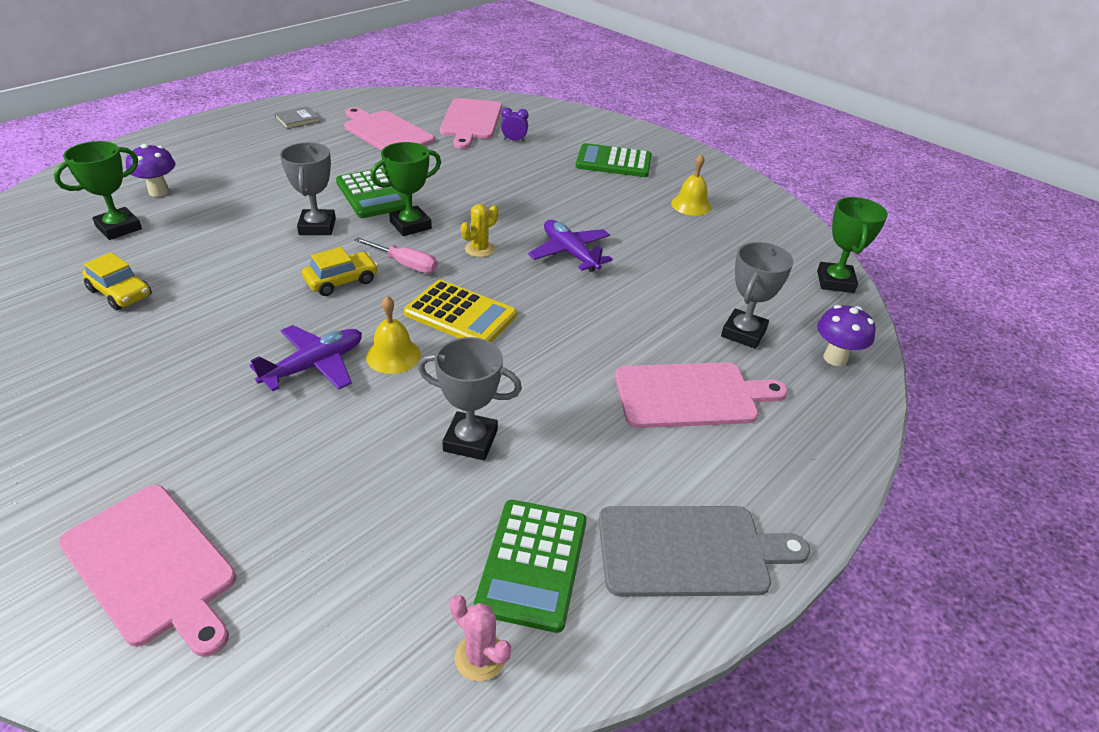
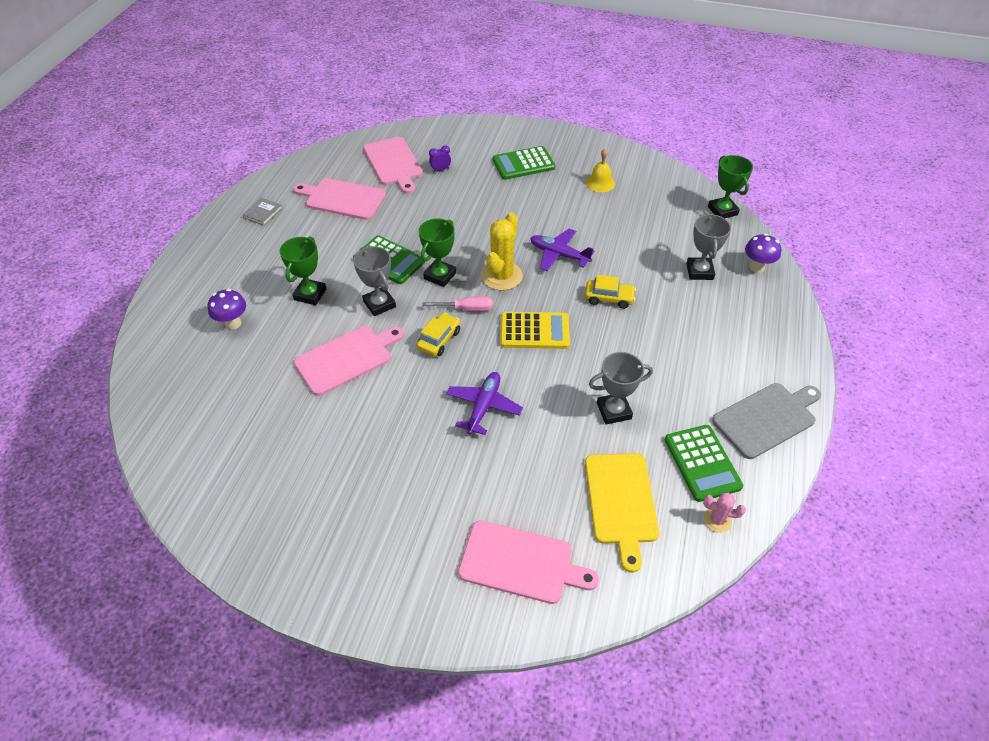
camera: 25 degrees left, 10 degrees up
(119, 228) = (241, 366): green trophy -> green trophy (310, 294)
(120, 293) = (304, 415): yellow car -> yellow car (609, 298)
(364, 557) = (621, 502): none -> yellow cutting board
(393, 355) = (522, 378): yellow bell -> none
(479, 249) = (501, 276): yellow cactus -> yellow cactus, size x1.90
(691, 395) = (702, 327): pink cutting board -> pink cutting board (346, 358)

